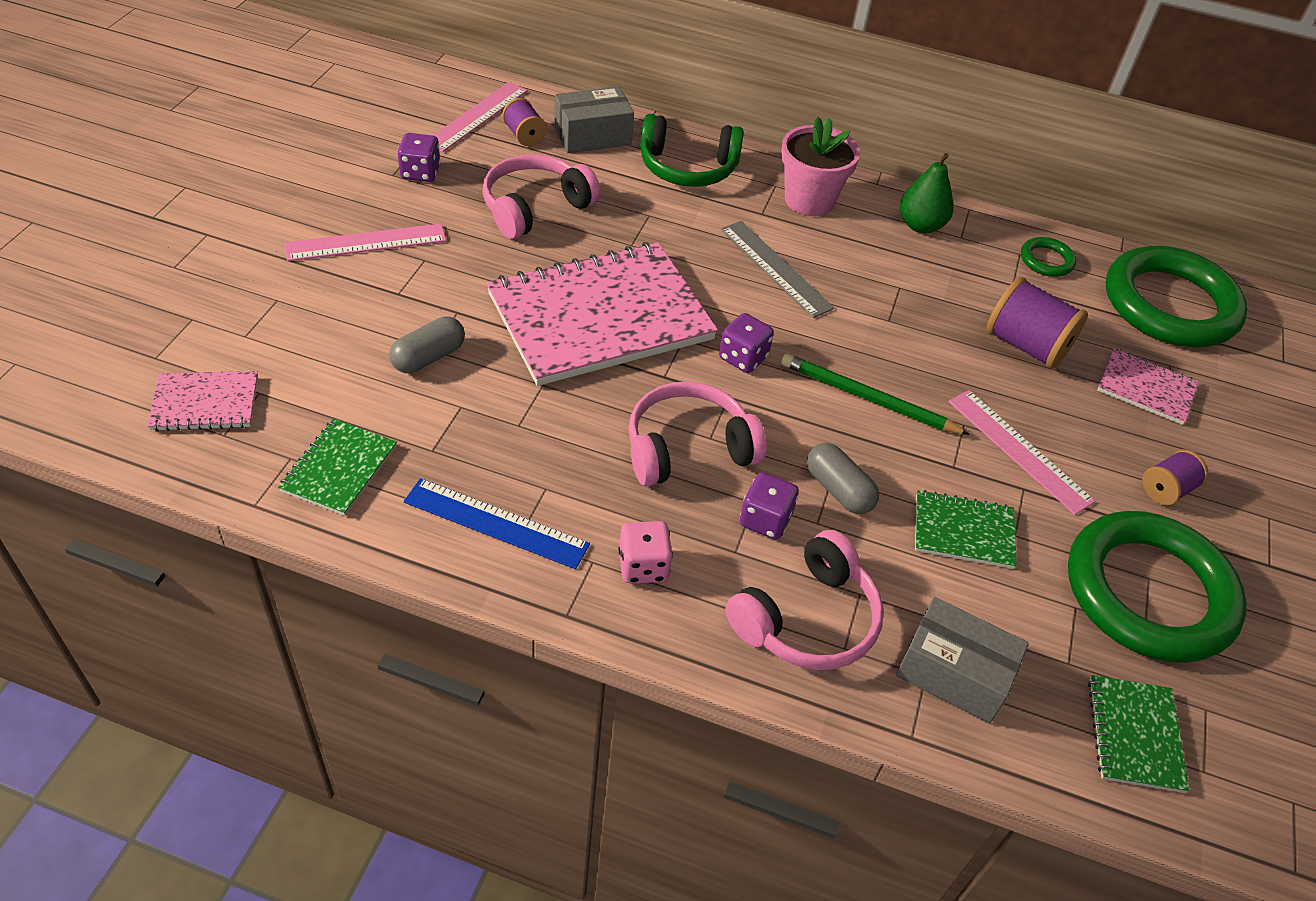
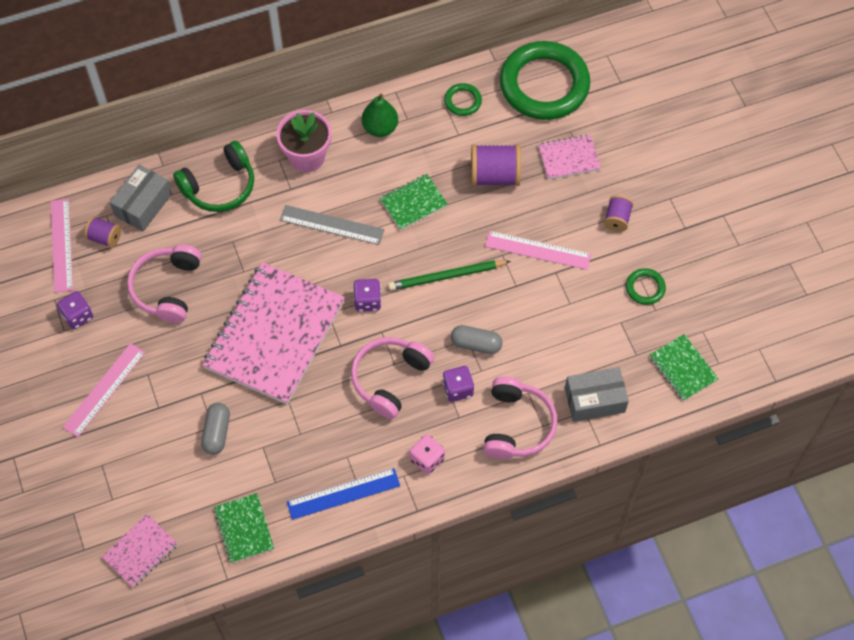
camera: 35 degrees left, 15 degrees up
(963, 531) = (546, 321): green notebook -> green notebook (413, 203)
(1149, 592) = (645, 288): green ring -> green ring, size x0.41

